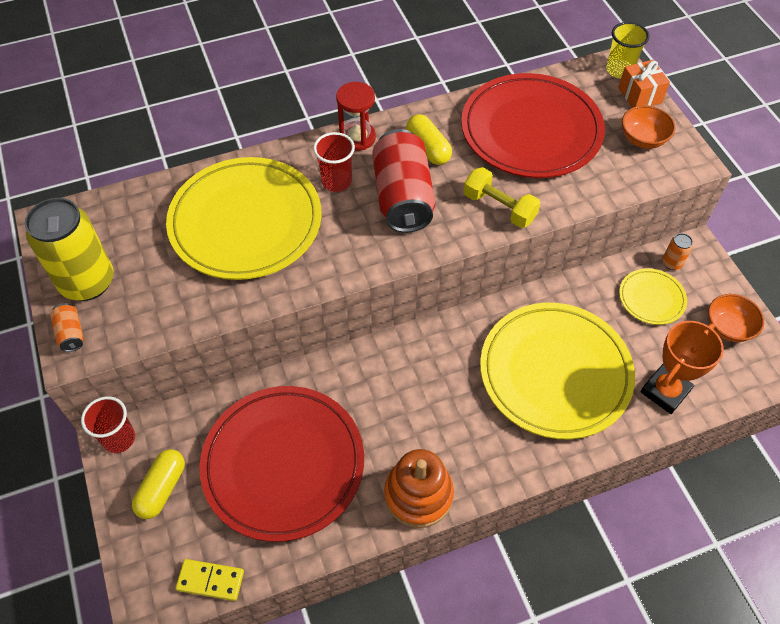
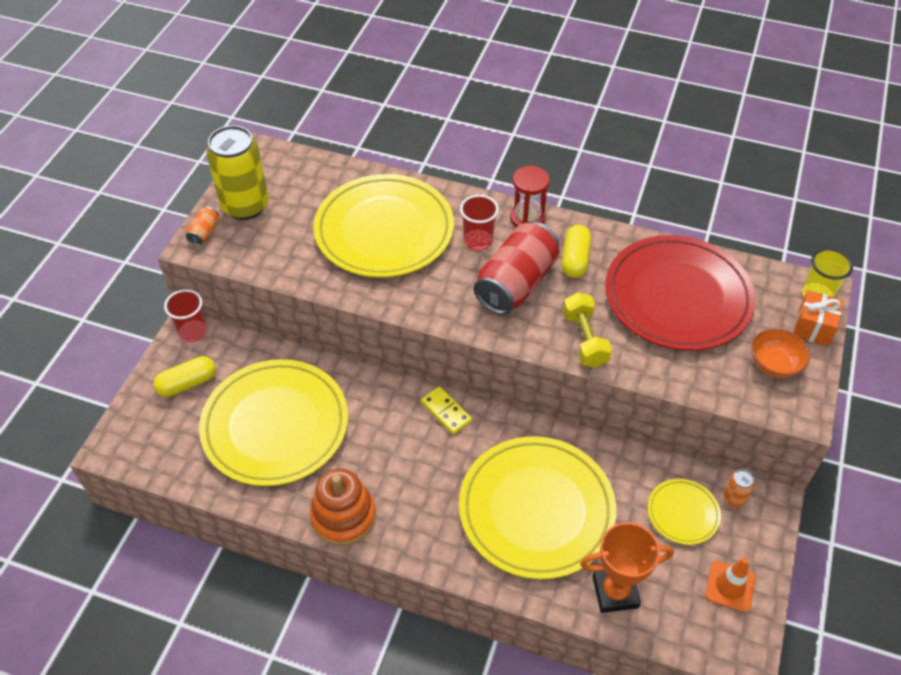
camera: 40 degrees right, 5 degrees down
(210, 580) = (159, 464): yellow domino -> yellow domino (446, 412)
(283, 464) = (275, 425): red plate -> yellow plate
(728, 328) = (730, 586): orange bowl -> orange traffic cone

